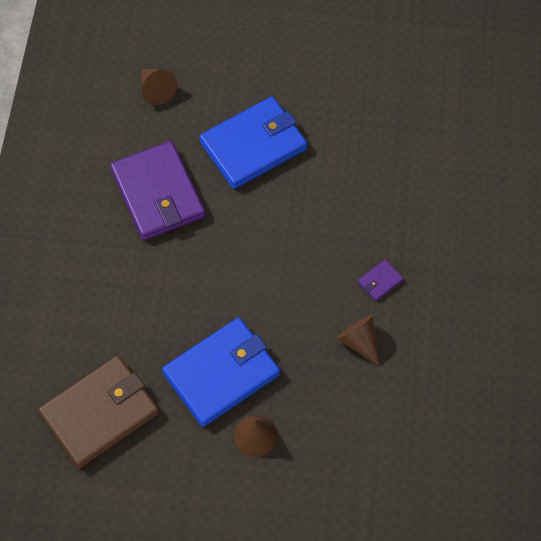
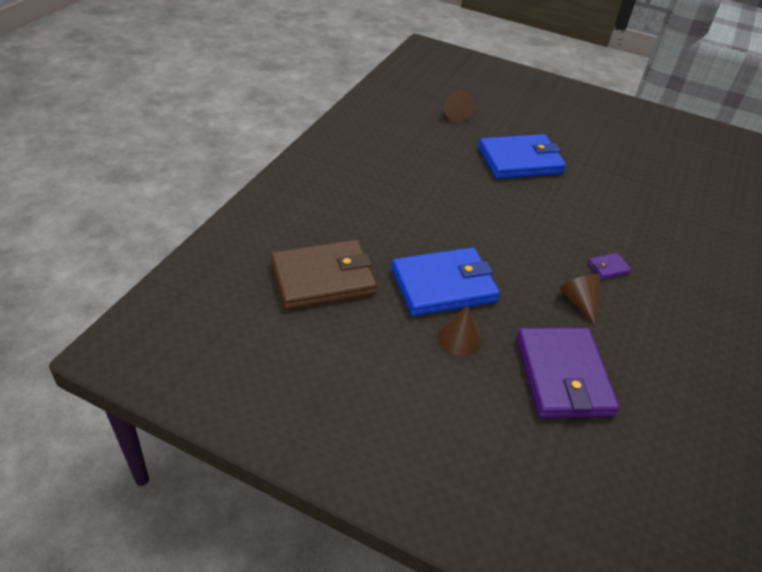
camera: 15 degrees right, 20 degrees down
(158, 194) = (433, 165): purple wallet -> purple wallet (563, 376)

